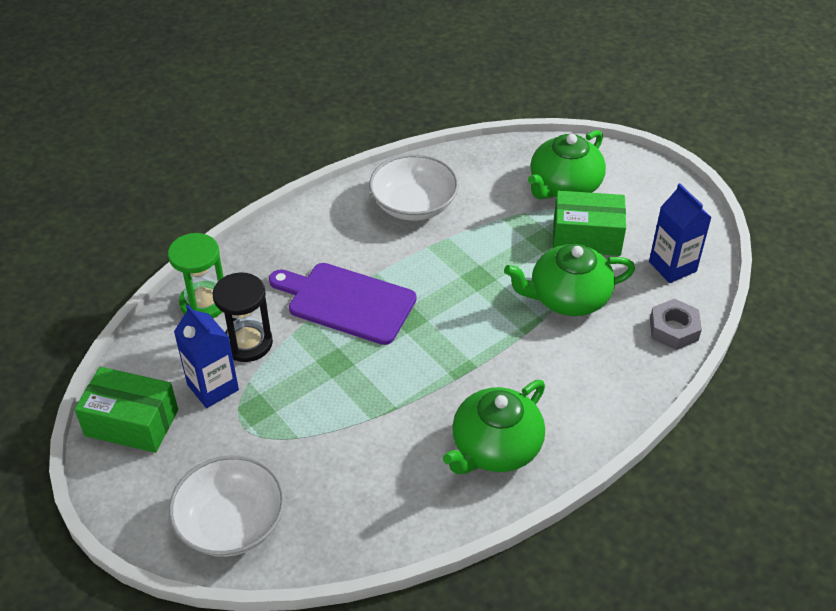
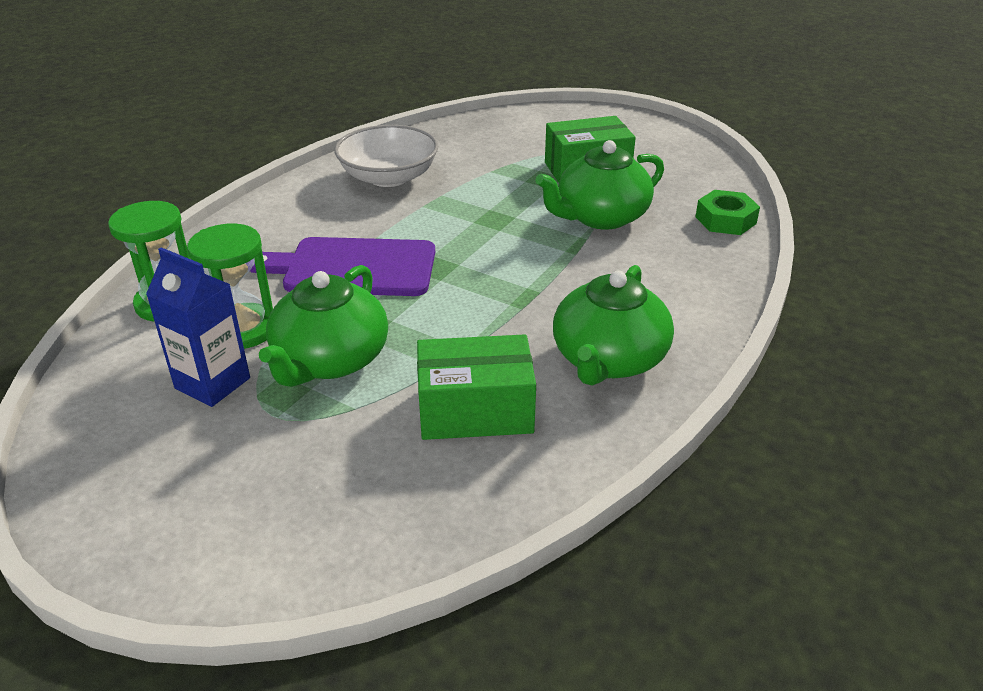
camera: 20 degrees left, 10 degrees down
(131, 422) = (104, 448): green box -> green box (475, 410)
(231, 523) = (301, 529): white bowl -> none
(247, 343) = (243, 329): black hourglass -> green hourglass
(564, 186) = (539, 139): green teapot -> green teapot (330, 360)
(672, 266) = (687, 175): blue carton -> none
(673, 329) = (725, 220): grey nut -> green nut

